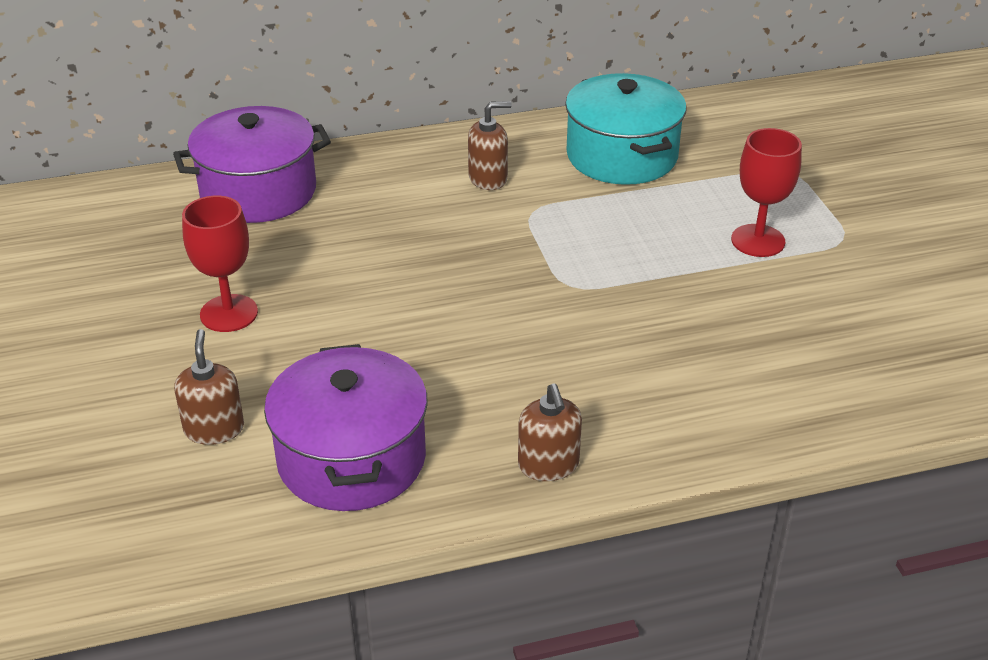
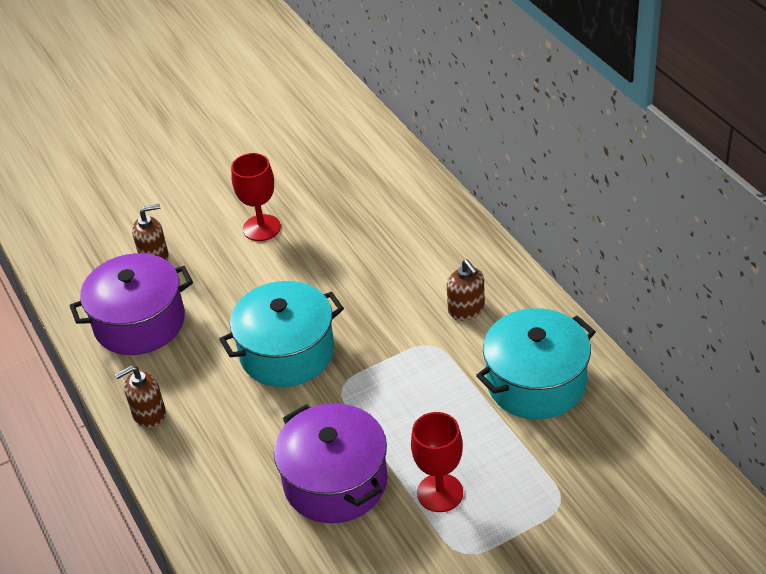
camera: 80 degrees right, 5 degrees up
(258, 191) = (401, 197): purple pot -> purple pot (335, 482)
(489, 321) = (287, 352): none -> turquoise pot

